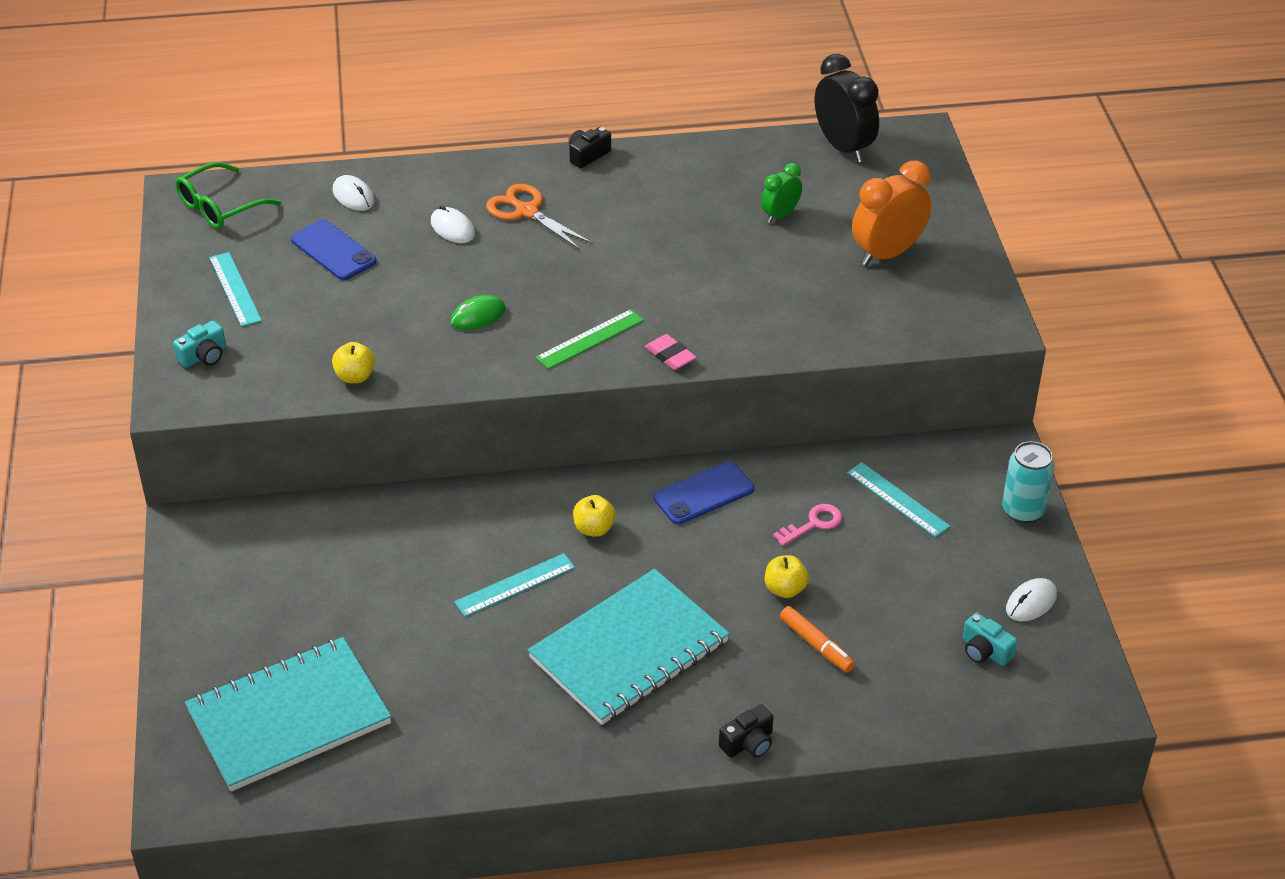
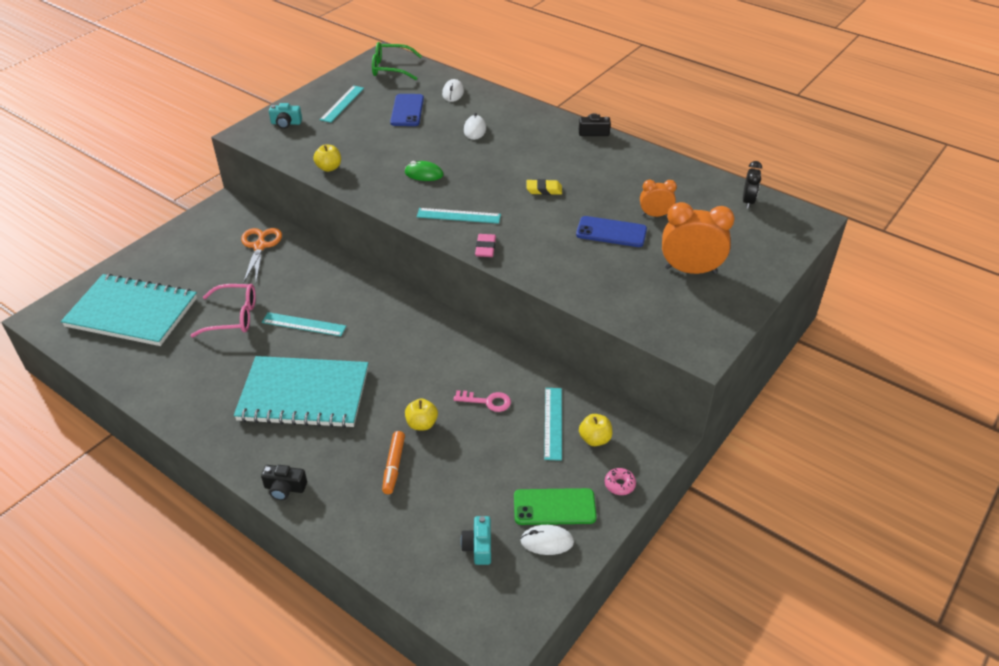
camera: 45 degrees right, 0 degrees up
(421, 634) = (233, 317): none -> pink glasses
(527, 212) = (522, 141): orange scissors -> orange scissors (260, 246)
(590, 339) = (458, 216): green ruler -> turquoise ruler
(594, 529) = (377, 324): yellow apple -> yellow apple (594, 439)
(634, 254) = (544, 190): none -> yellow eraser
(704, 494) = (454, 345): blue phone -> blue phone (611, 232)
(780, 215) = (655, 215): green clock -> orange clock
(843, 147) = (748, 201): black clock -> black clock, size x0.57
(998, 570) = (554, 507): none -> green phone
(1022, 511) = (619, 484): turquoise can -> pink donut

